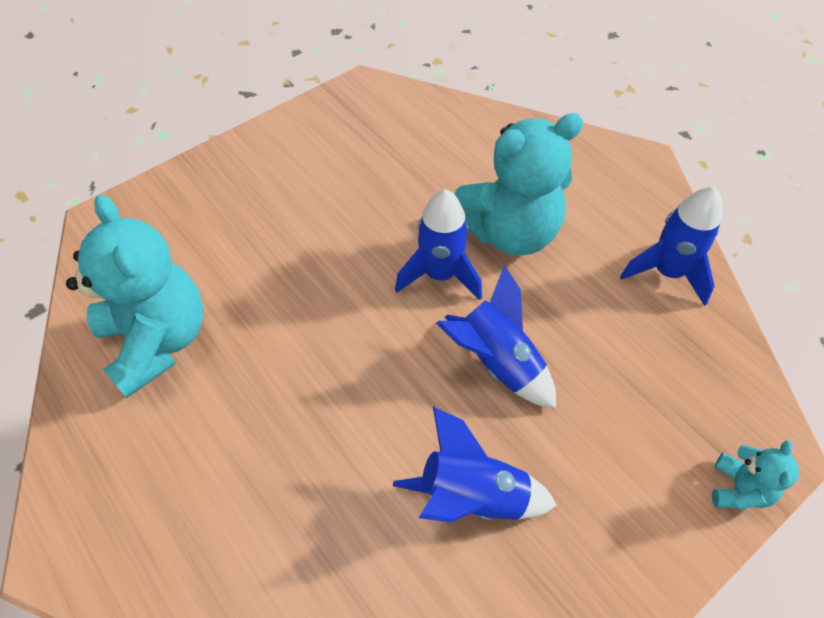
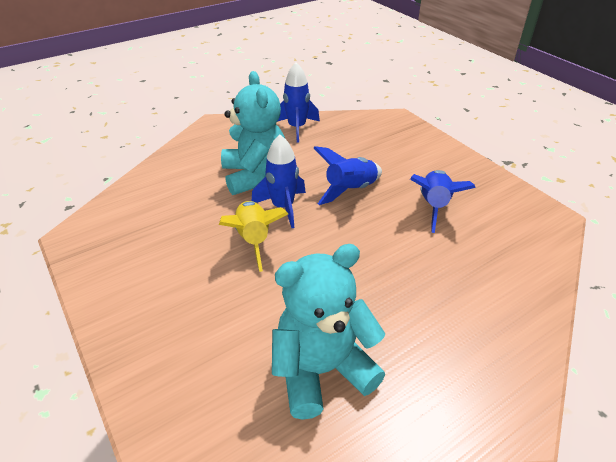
camera: 85 degrees left, 15 degrees down
(367, 250) = (253, 240): none -> yellow rocket
(738, 489) = (417, 129): turquoise teddy bear -> none

